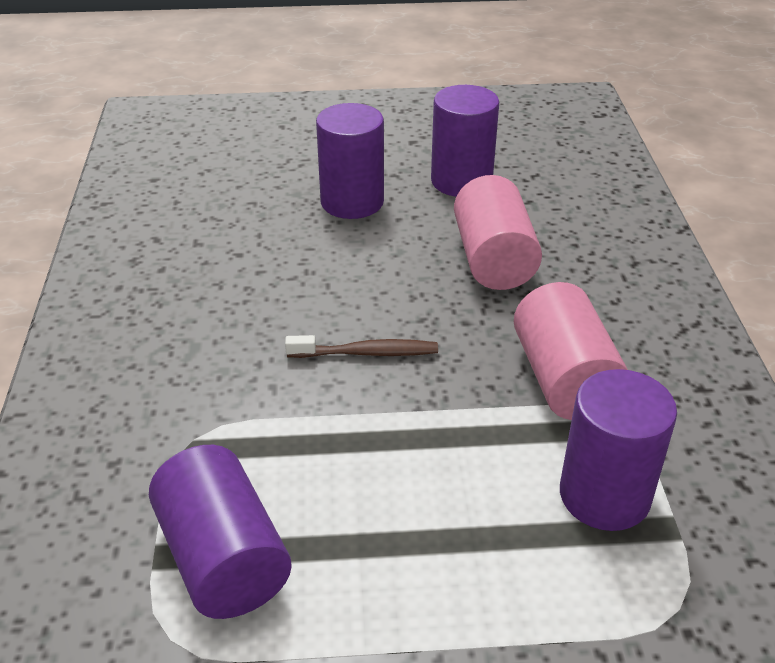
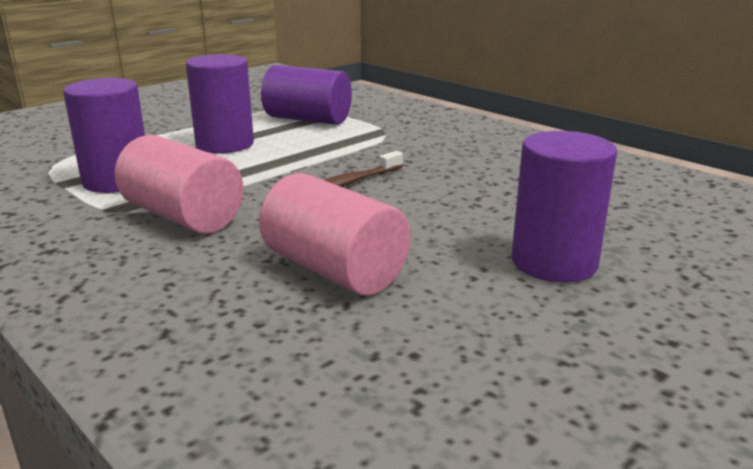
camera: 140 degrees right, 15 degrees down
(461, 181) = (494, 340): purple cylinder -> purple cylinder (225, 144)

